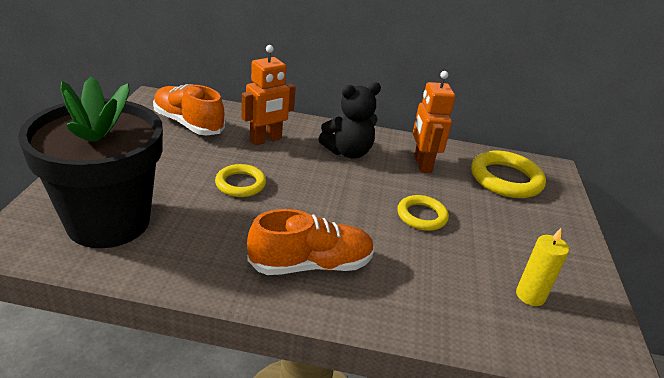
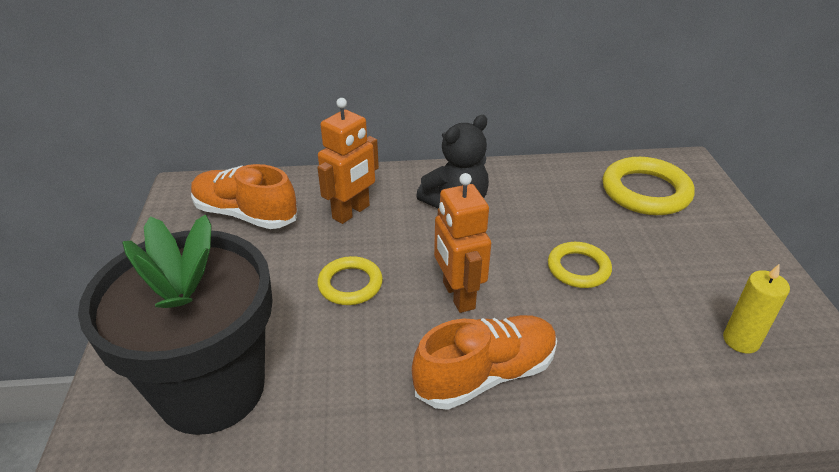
camera: 10 degrees left, 5 degrees up
(422, 164) = (546, 196): orange robot -> orange robot (458, 295)

